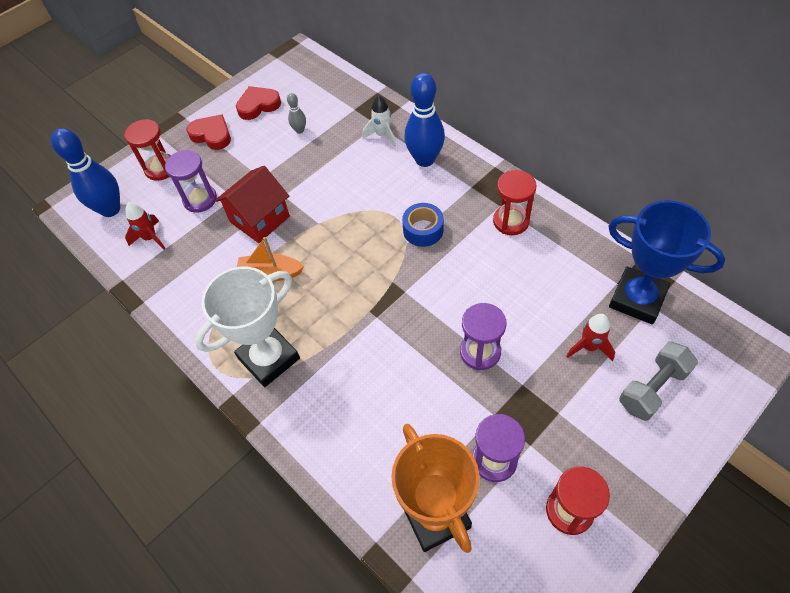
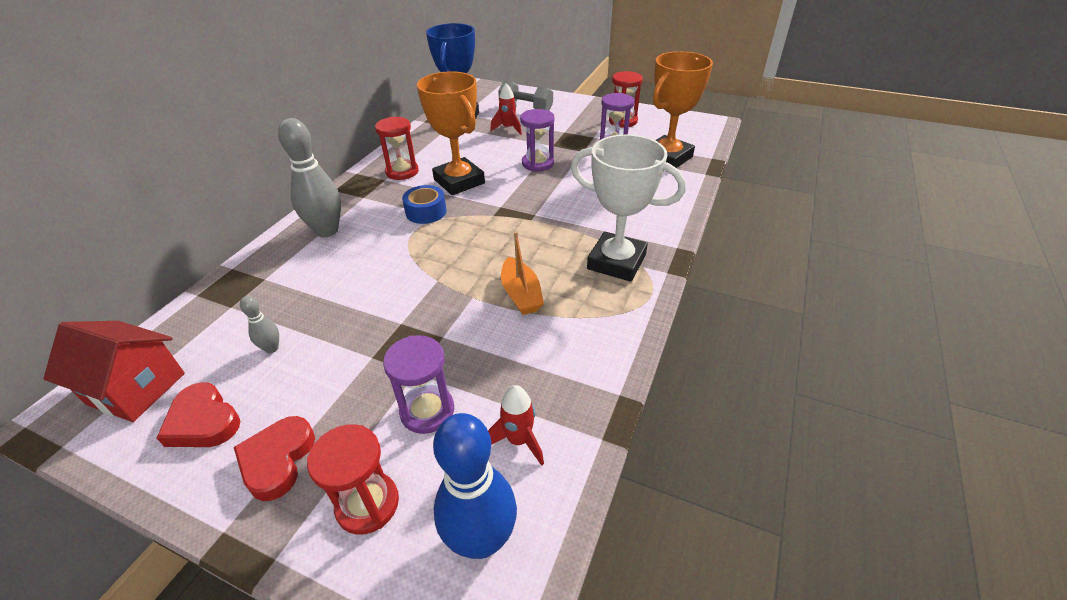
camera: 115 degrees left, 15 degrees down
(259, 219) = (446, 331): red house -> red house (136, 388)
(382, 135) = (286, 269): white rocket -> none
(425, 159) = (327, 231): blue bowling pin -> grey bowling pin
(469, 266) = (459, 181): none -> orange trophy

